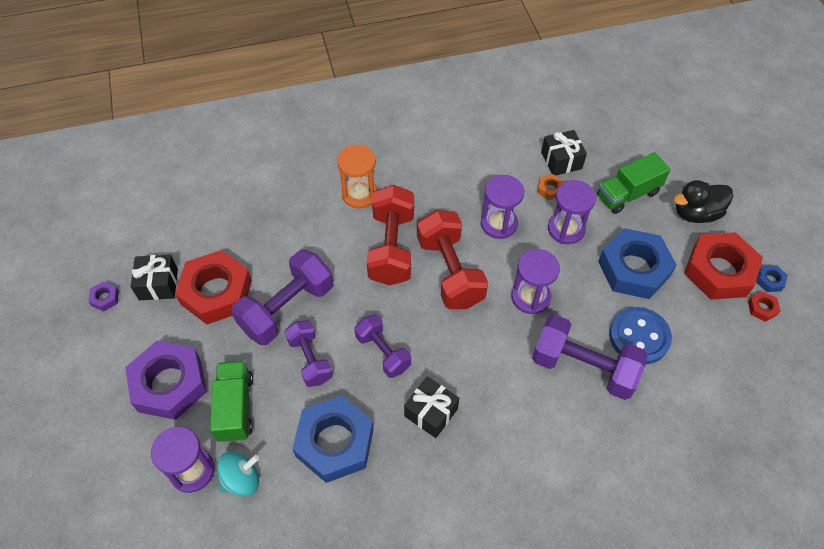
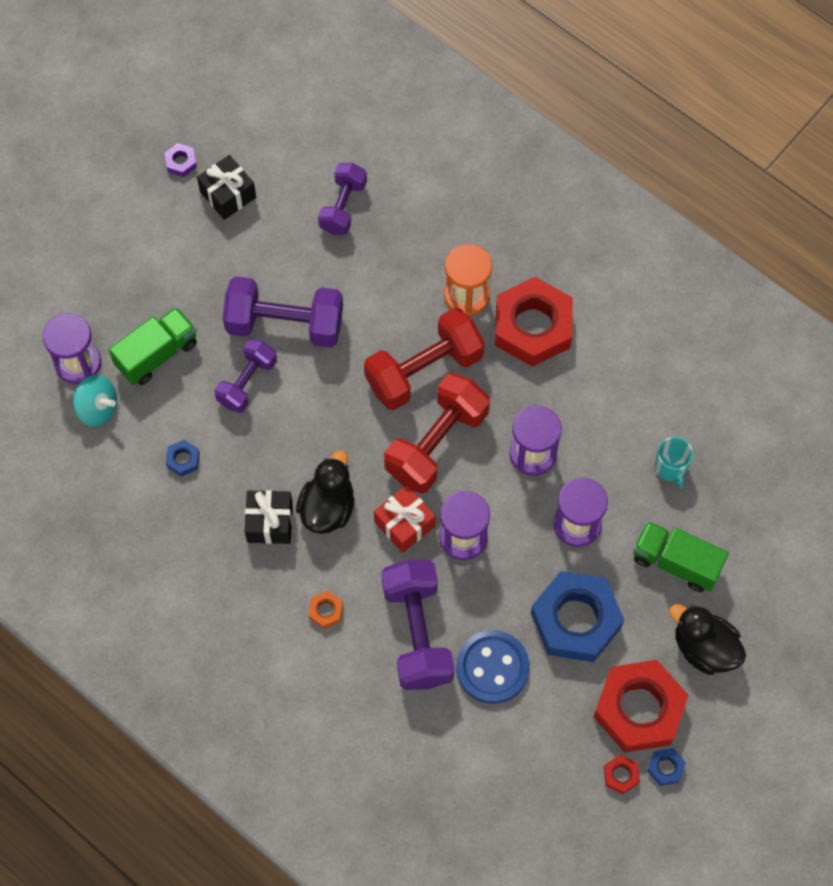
camera: 55 degrees right, 10 degrees up
(169, 384) = (140, 283): purple nut -> none
(216, 292) = (256, 250): red nut -> red nut (532, 327)
(334, 442) = (183, 459): blue nut -> blue nut, size x0.40
(383, 352) = (301, 440): purple dumbbell -> purple dumbbell (343, 207)
(448, 367) = (327, 508): none -> black duck
(495, 326) = (404, 524): none -> red gift
(549, 189) = (620, 478): orange nut -> orange nut (326, 611)
(561, 160) = (671, 467): black gift -> turquoise mug

